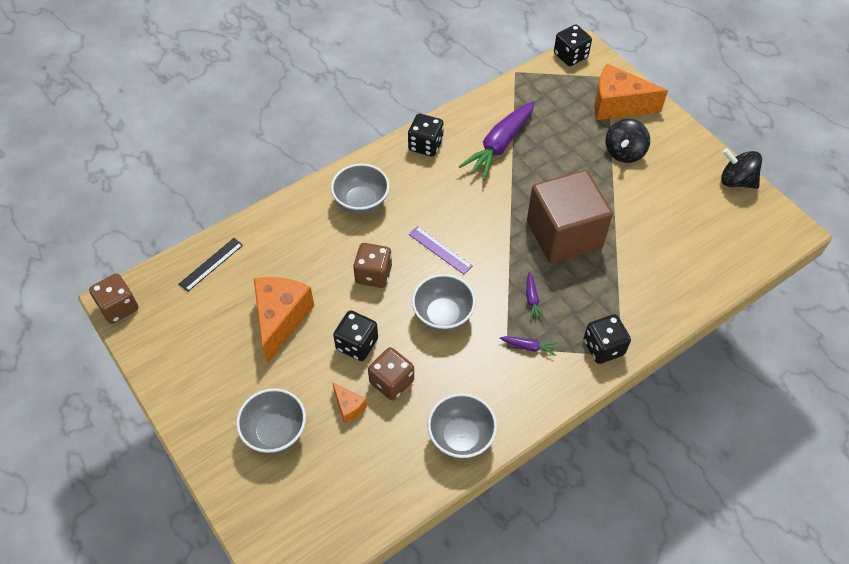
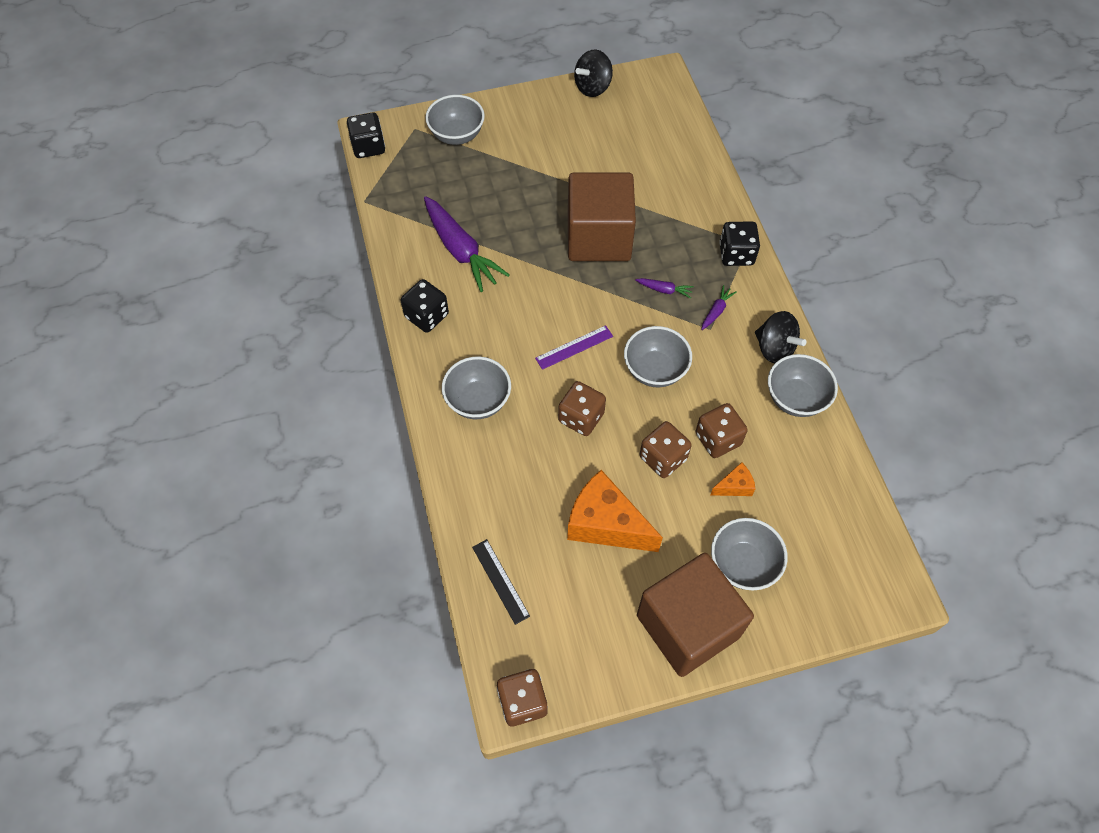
camera: 70 degrees left, 5 degrees up
(207, 403) = (688, 626): none -> brown cube
(357, 344) = (663, 458): black dice -> brown dice
(617, 105) = (457, 135): orange cheese -> grey bowl
(624, 152) = (520, 153): black spinning top -> black spinning top (774, 348)

